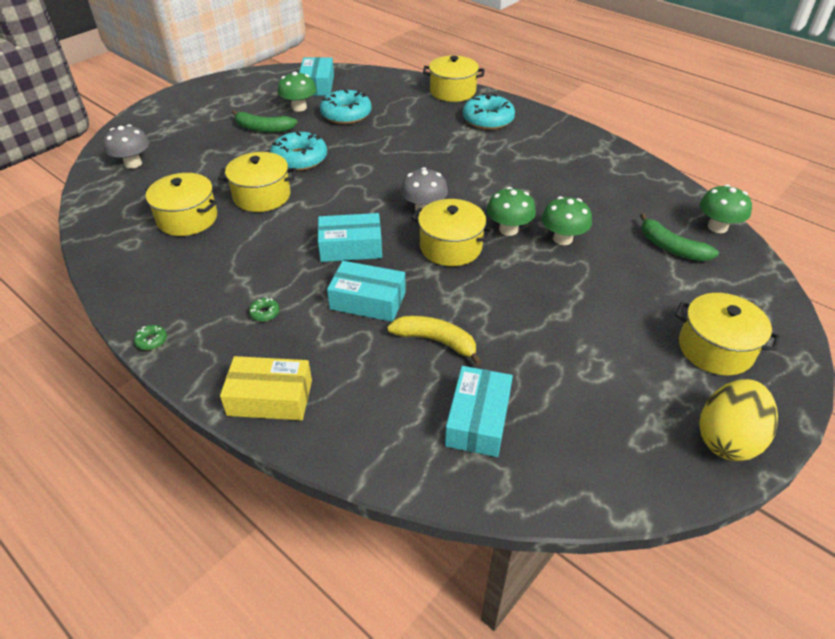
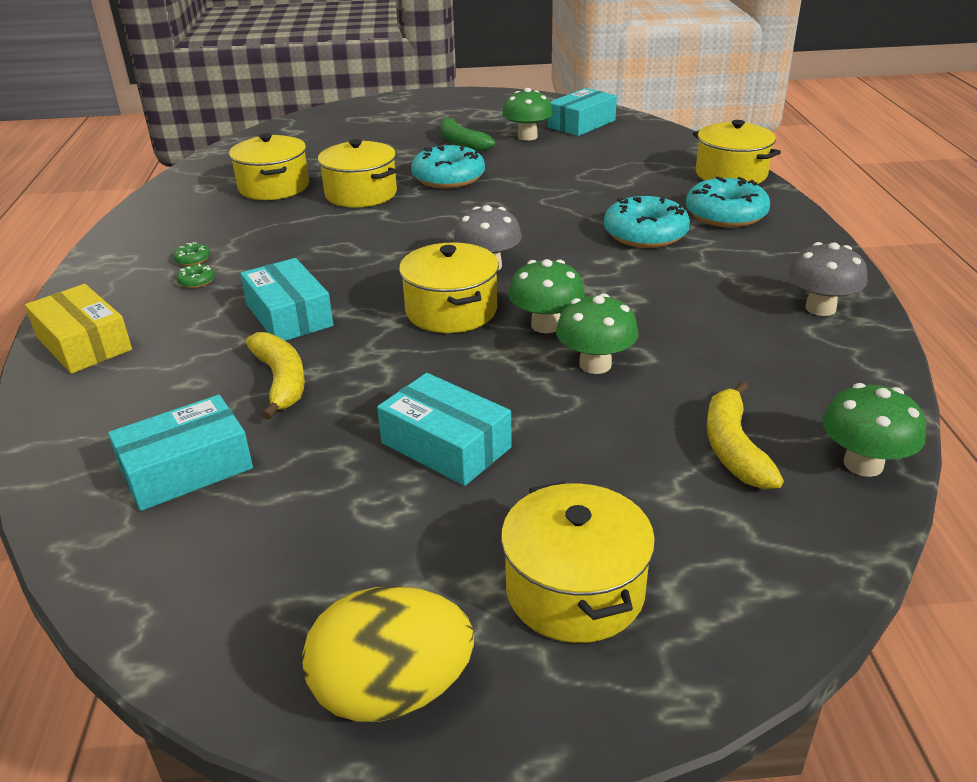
camera: 45 degrees right, 10 degrees down
(133, 163) = (309, 133): grey mushroom -> grey mushroom (820, 308)
(151, 341) = (93, 259): green donut -> green donut (193, 259)
(346, 114) = (564, 157): turquoise donut -> turquoise donut (645, 234)
(351, 247) = (358, 266): turquoise box -> turquoise box (446, 445)
(671, 248) = (733, 448): green banana -> yellow banana

